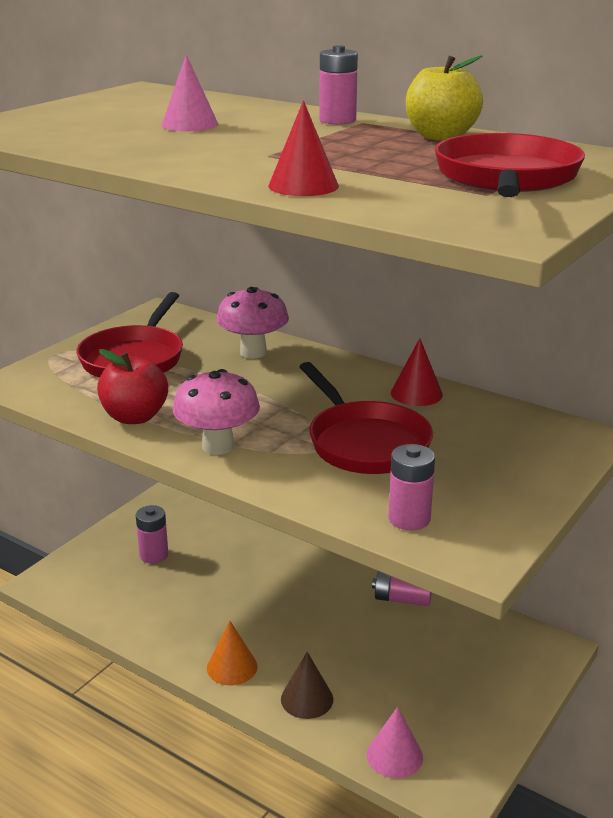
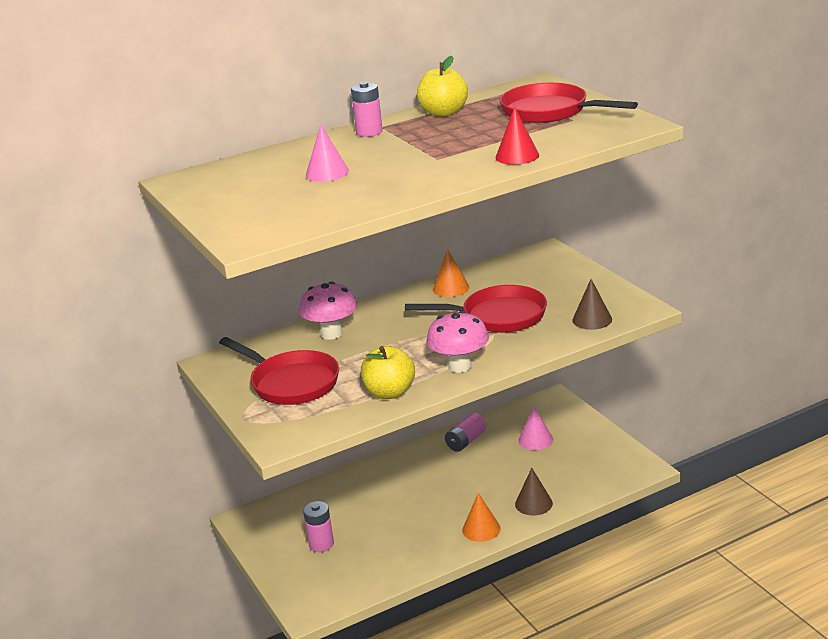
camera: 60 degrees left, 0 degrees up
(135, 417) = (390, 393): red apple -> yellow apple
(394, 755) = (603, 481): pink cone -> pink cone (535, 440)
(409, 518) = (592, 319): pink battery -> brown cone
(416, 393) = (451, 288): red cone -> orange cone

